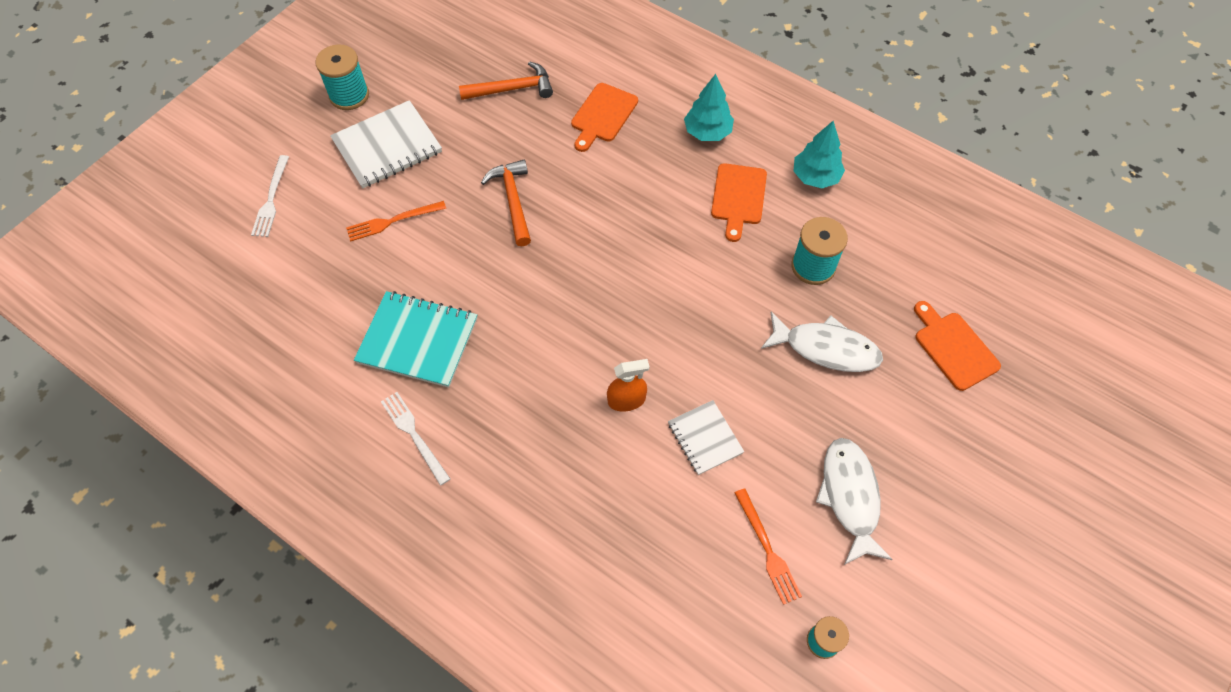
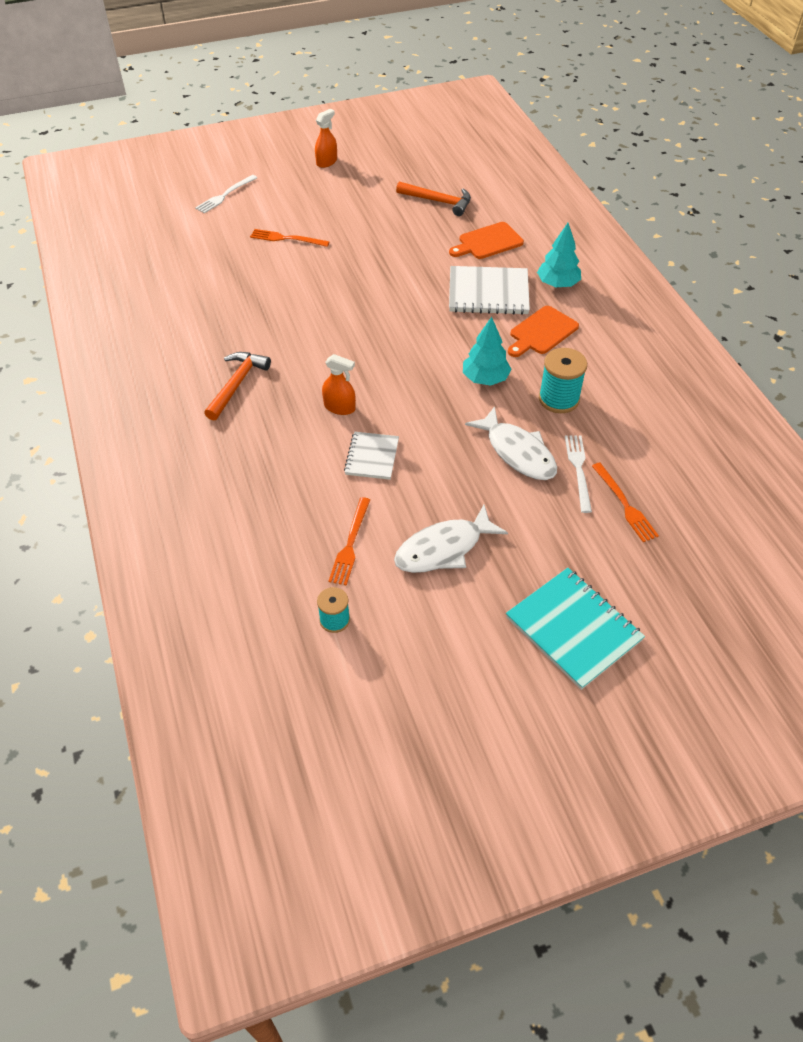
camera: 35 degrees right, 10 degrees down
(349, 95) = (326, 162): turquoise spool -> orange spray bottle
(387, 146) = (323, 198): white notebook -> white notebook (488, 293)
(414, 435) = (186, 355): white fork -> white fork (578, 470)
(418, 340) = (238, 308): turquoise notebook -> turquoise notebook (573, 629)
(513, 200) = (375, 262): orange hammer -> orange hammer (237, 384)
(815, 177) = (617, 347): turquoise tree -> turquoise tree (485, 378)
(850, 497) = (443, 548): white fish -> white fish turned 150 degrees counterclockwise
(954, 348) = (624, 504): orange cutting board -> orange fork

